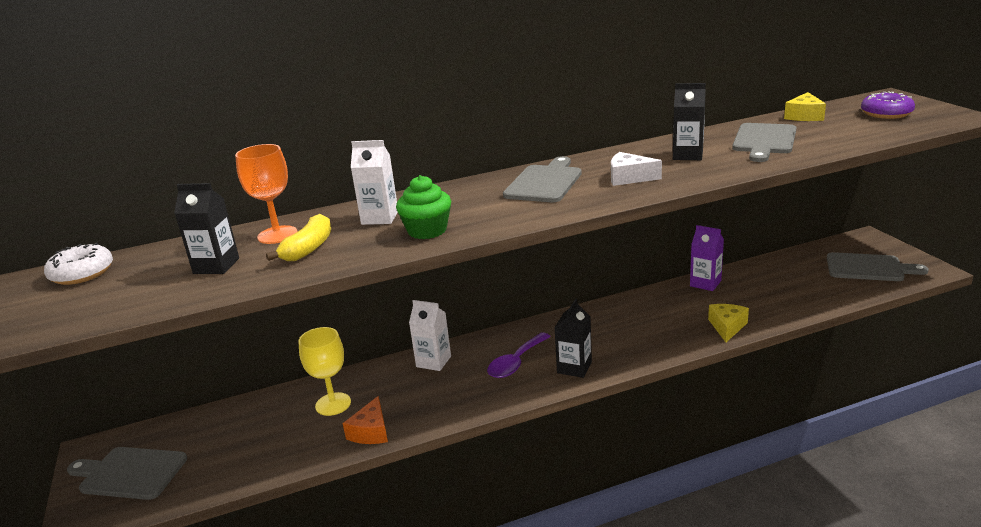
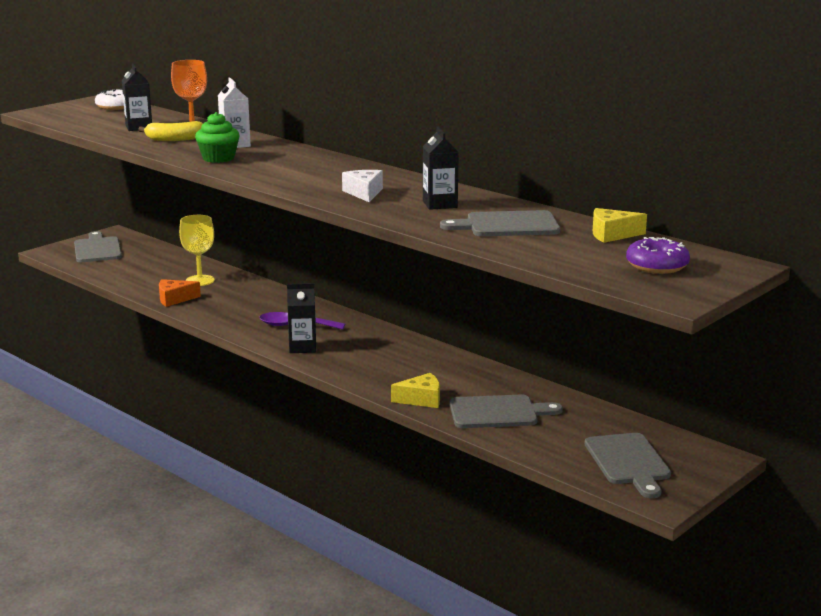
camera: 60 degrees right, 5 degrees down
(433, 361) = (276, 298): white carton -> none
(544, 182) = (335, 172): grey cutting board -> grey cutting board (498, 412)
(705, 283) = (506, 380): purple carton -> none

